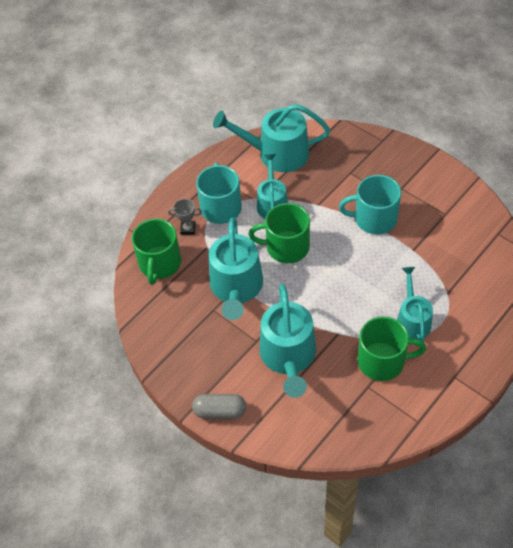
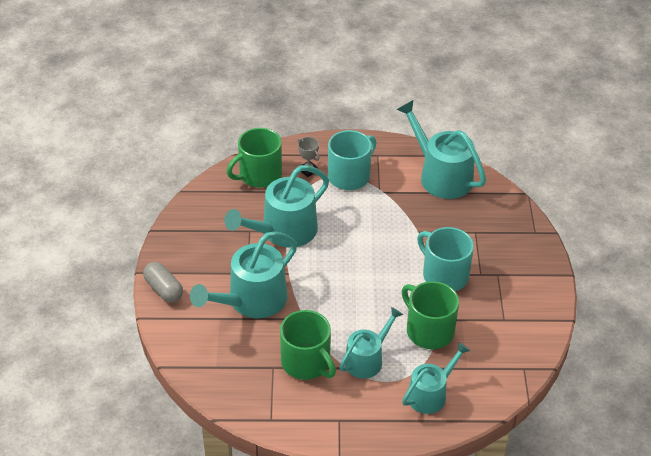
camera: 45 degrees right, 10 degrees down
(272, 203) = (387, 203): turquoise watering can -> turquoise watering can (430, 394)
(286, 247) = (354, 237): green mug -> green mug (429, 330)

